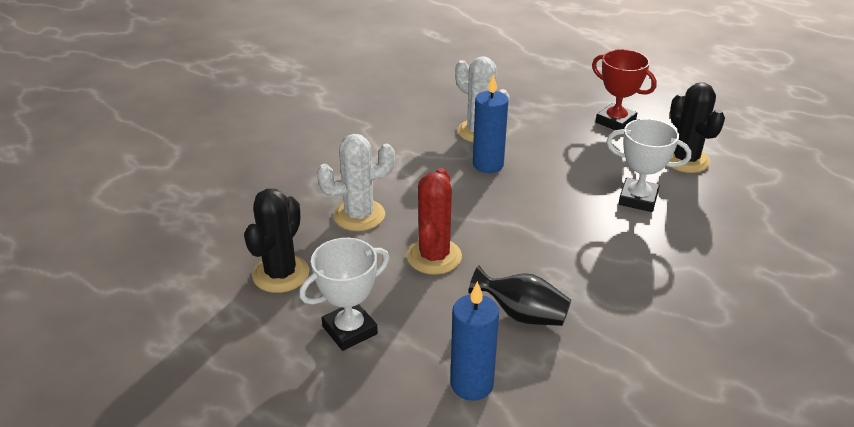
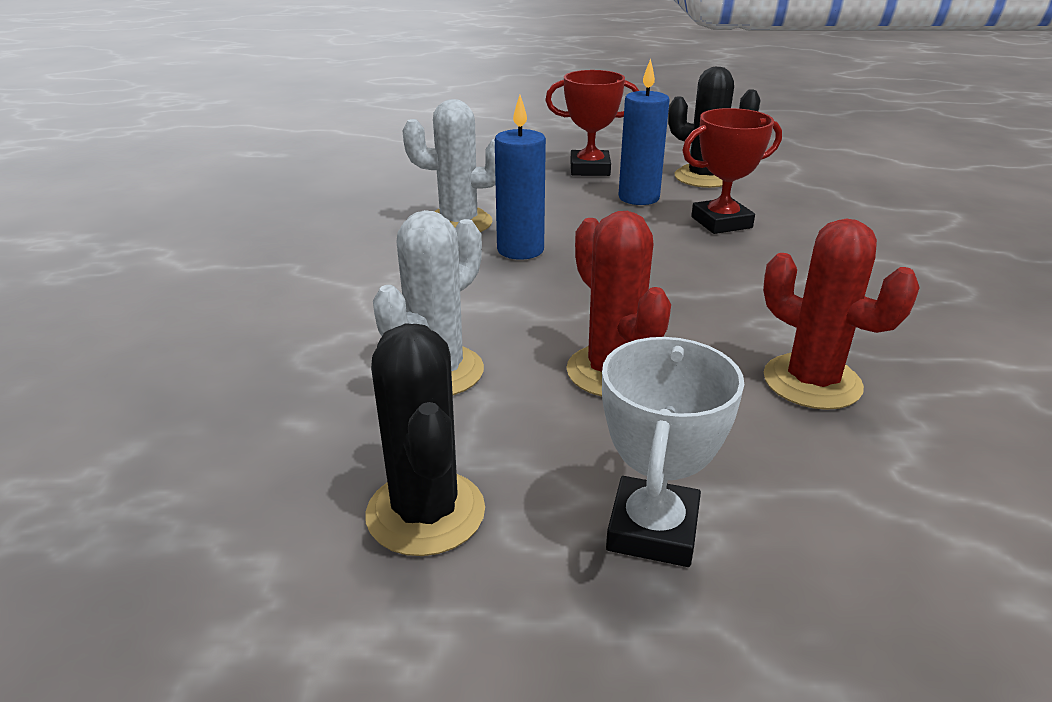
camera: 40 degrees left, 5 degrees down
(471, 384) = (903, 497): blue candle -> blue candle (638, 198)
(522, 315) = (812, 382): black vase -> red cactus
(638, 199) = (721, 222): white trophy -> red trophy

